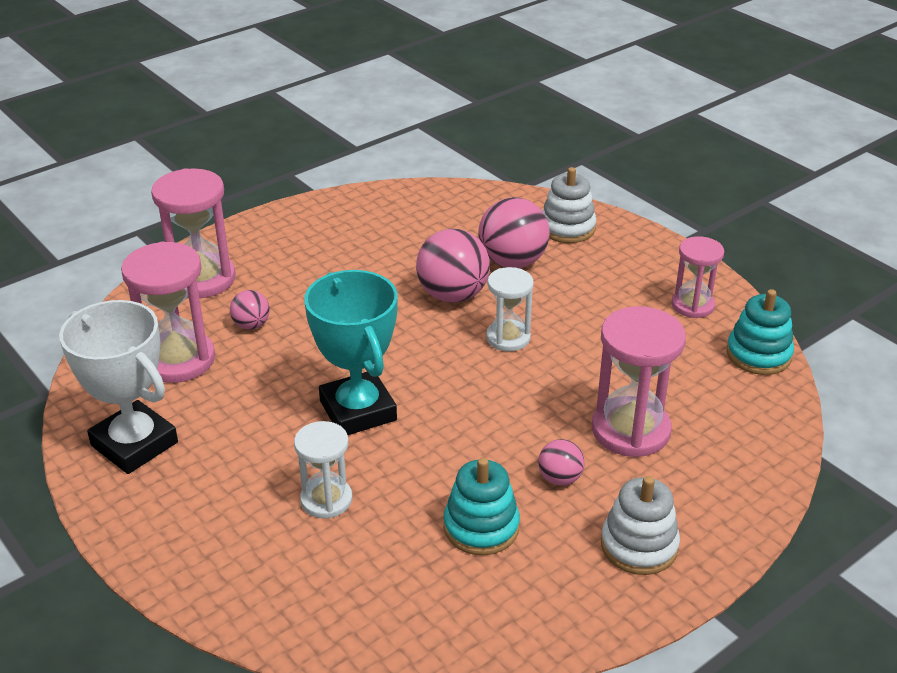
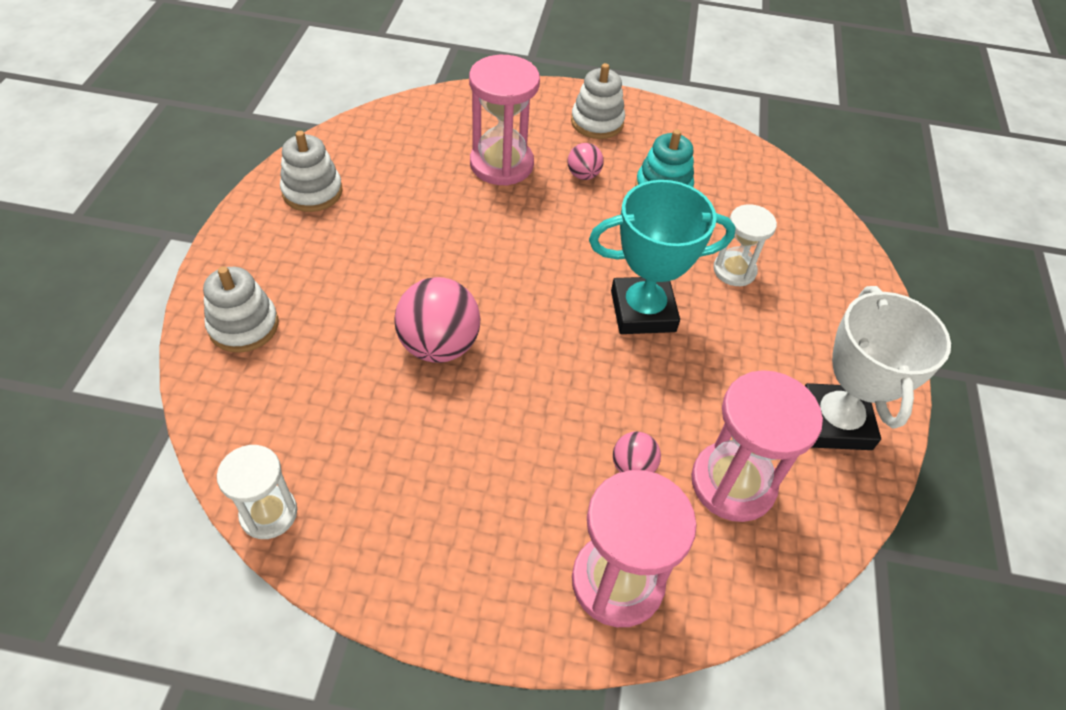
camera: 135 degrees left, 15 degrees up
(358, 410) = (643, 311): turquoise trophy -> turquoise trophy turned 60 degrees clockwise
(508, 338) = (464, 275): white hourglass -> white hourglass (269, 513)
(512, 262) = (344, 334): pink ball -> none
(692, 305) = (312, 192): pink hourglass -> white stacking toy
(758, 355) = (350, 137): turquoise stacking toy -> none

